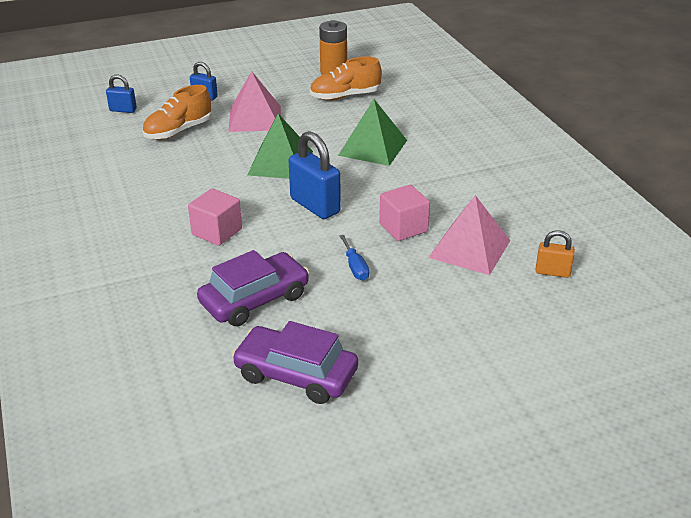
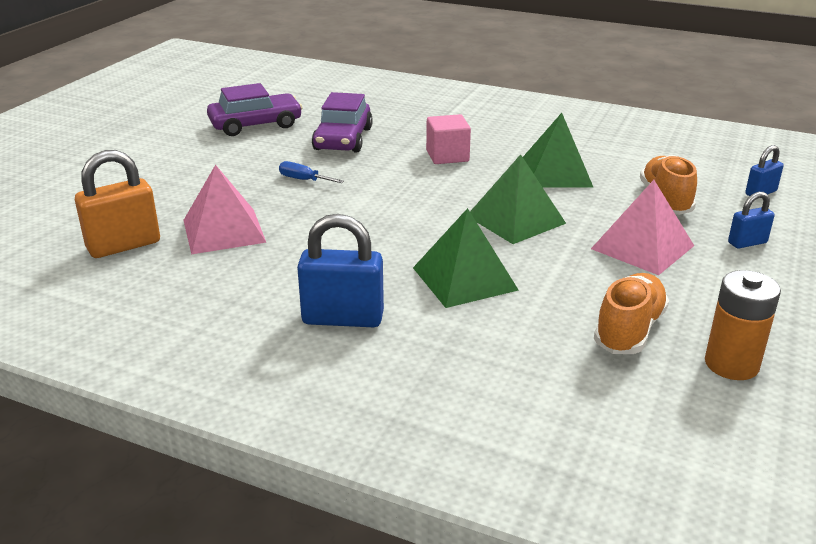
camera: 135 degrees right, 5 degrees down
(186, 178) = (555, 173): none -> green pyramid
(315, 206) = (412, 202): blue padlock -> blue padlock (343, 318)
(403, 227) = (307, 220): pink cube -> none
(552, 272) = (124, 245): orange padlock -> orange padlock, size x1.80

